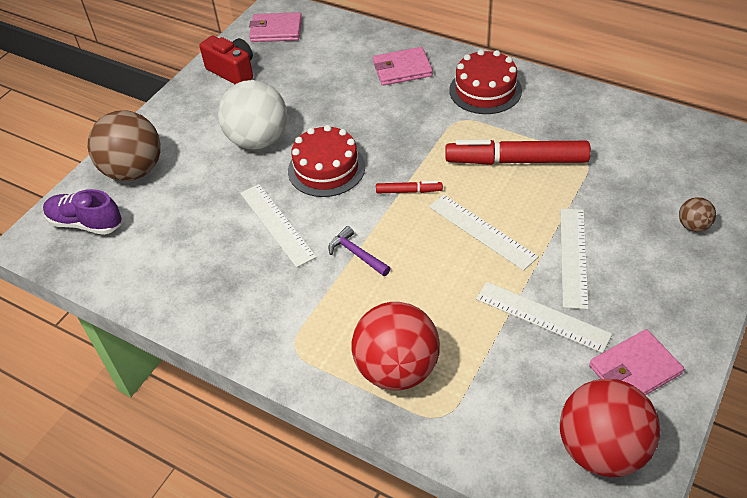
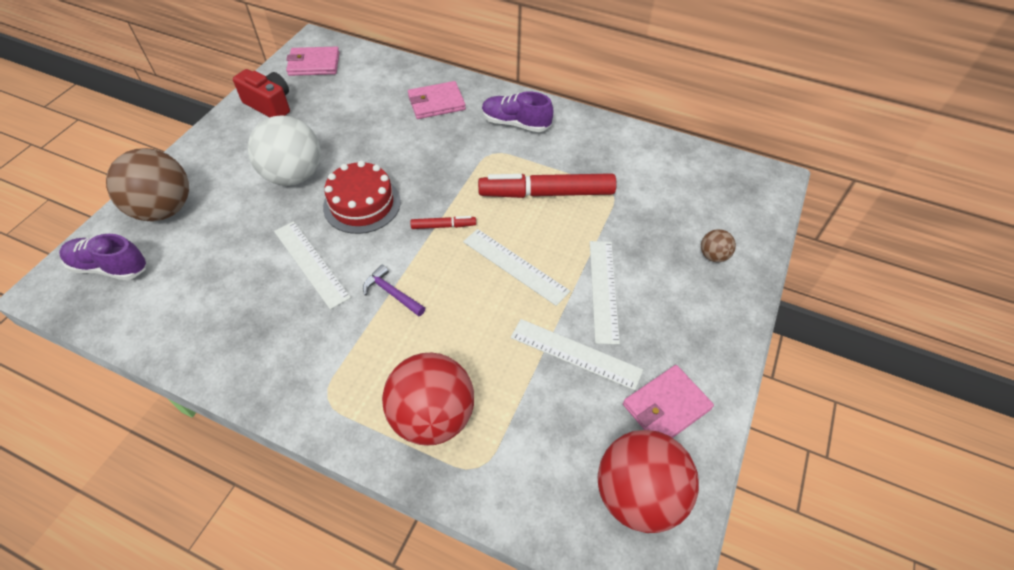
camera: 10 degrees left, 5 degrees up
(485, 90) = (515, 123): red cake -> purple shoe

